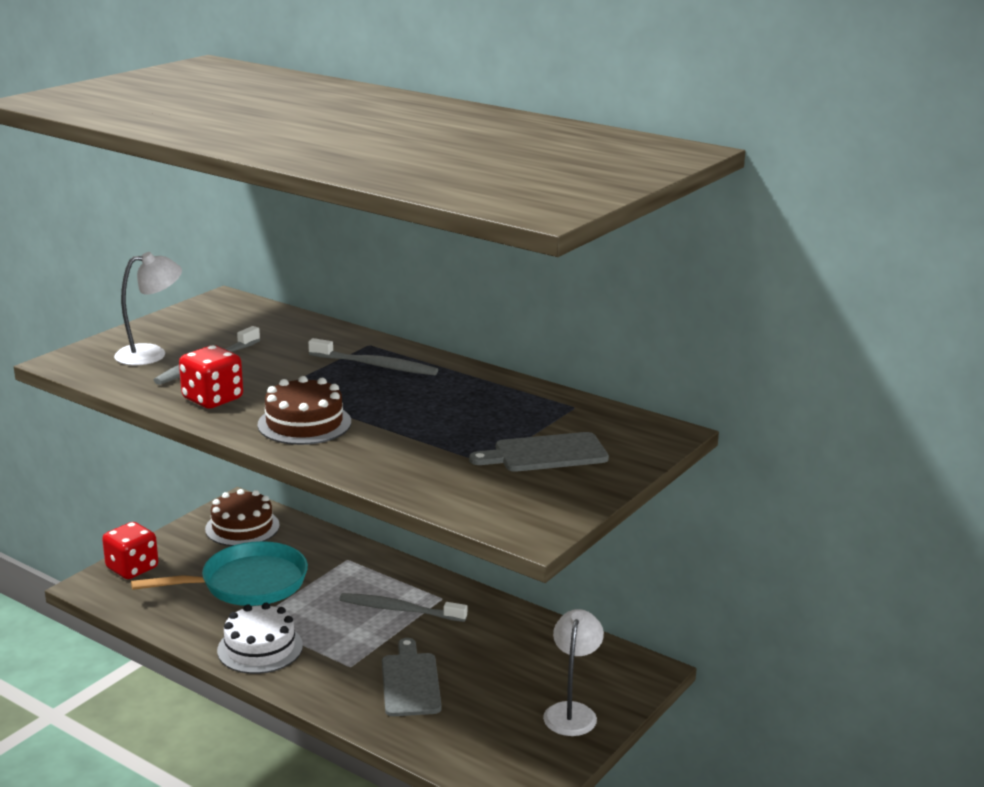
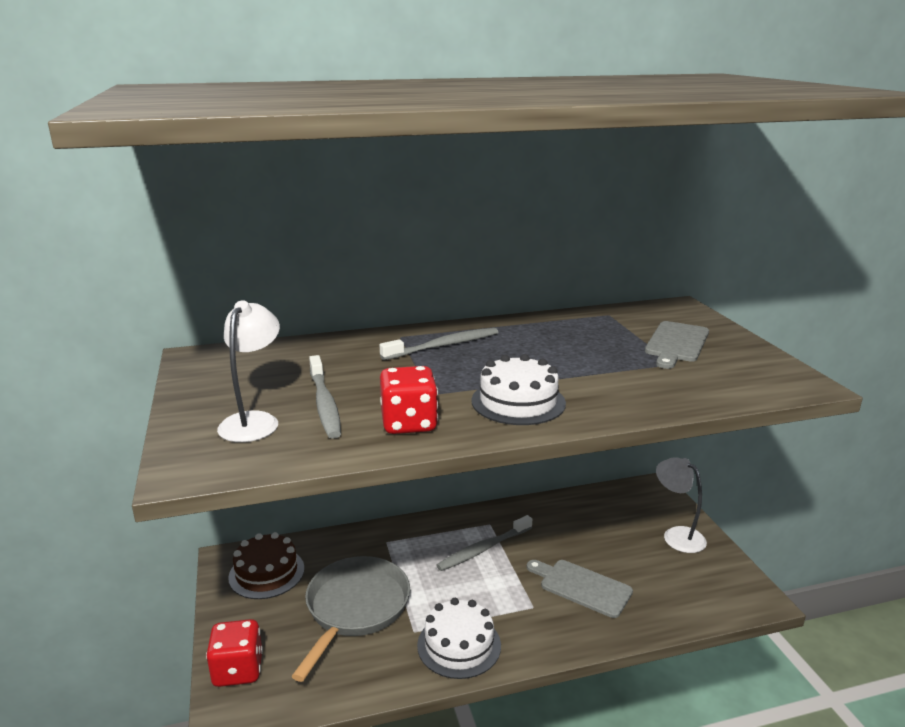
camera: 50 degrees left, 0 degrees up
(247, 583) = (355, 608): turquoise pan -> grey pan
(304, 423) = (518, 402): brown cake -> white cake

